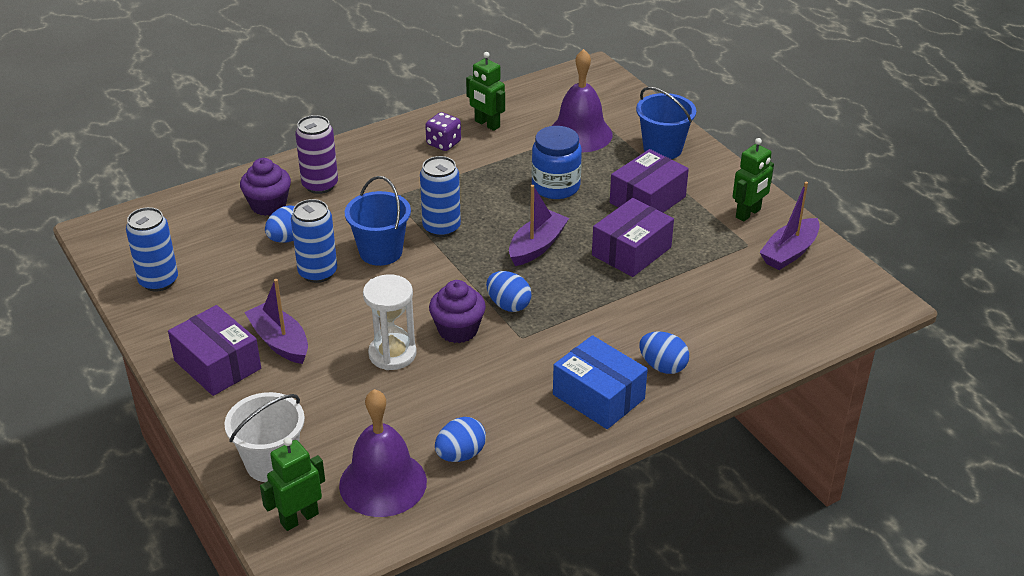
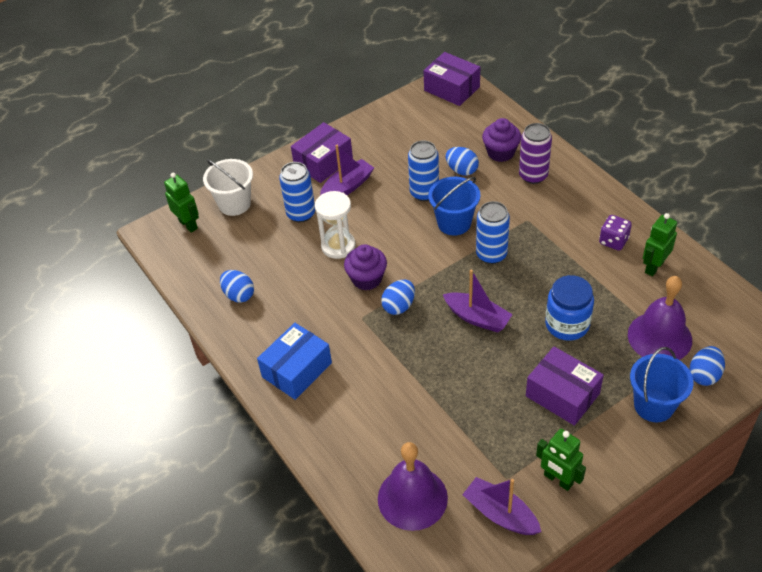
camera: 90 degrees right, 10 degrees up
(158, 281) = (404, 118): blue can -> blue can (301, 214)
(383, 483) = (215, 259): purple bell -> purple bell (412, 498)
(631, 251) = (481, 385): purple box -> purple box (451, 89)
(662, 366) = (332, 411): blue egg -> blue egg (704, 375)

